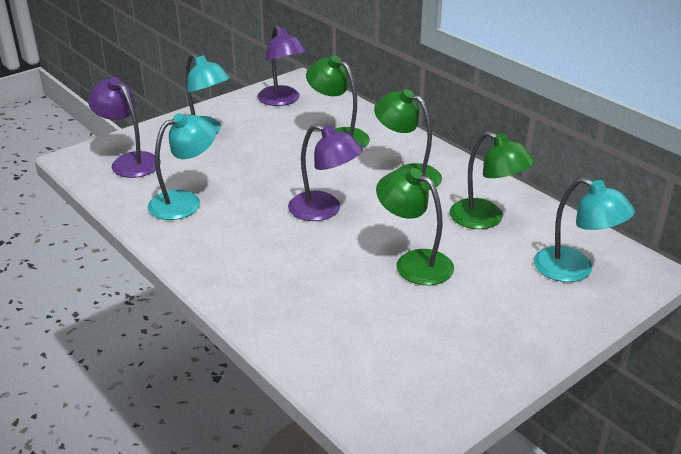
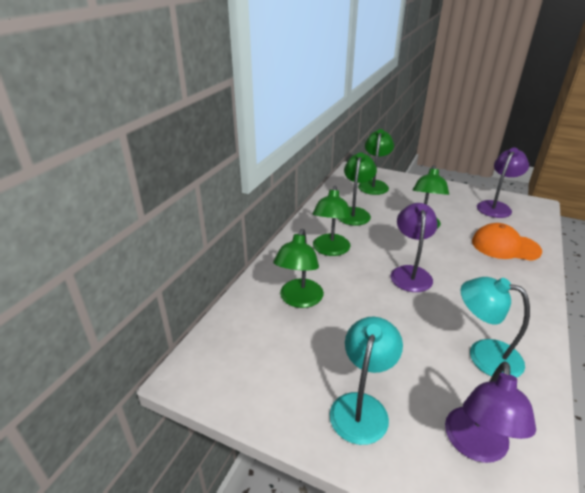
camera: 115 degrees left, 0 degrees up
(282, 100) = (246, 369): purple lamp -> purple lamp (496, 206)
(313, 313) = (505, 246): none -> orange cap
(574, 270) = (374, 184): turquoise lamp -> green lamp

